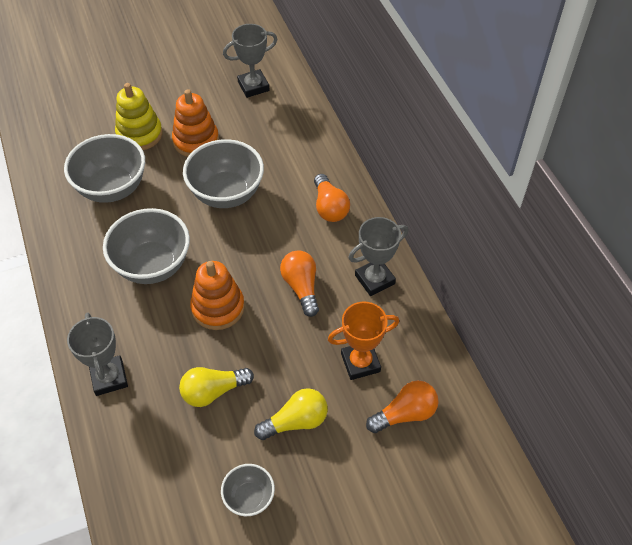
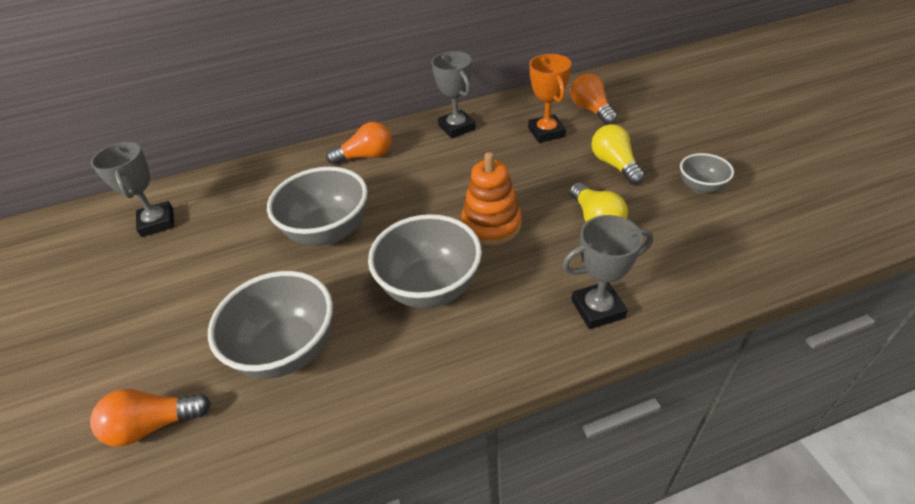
camera: 85 degrees left, 10 degrees down
(139, 134) = (191, 331): yellow stacking toy -> none
(196, 141) = (230, 268): orange stacking toy -> none
(301, 287) = (465, 169): orange light bulb -> orange light bulb (154, 425)

